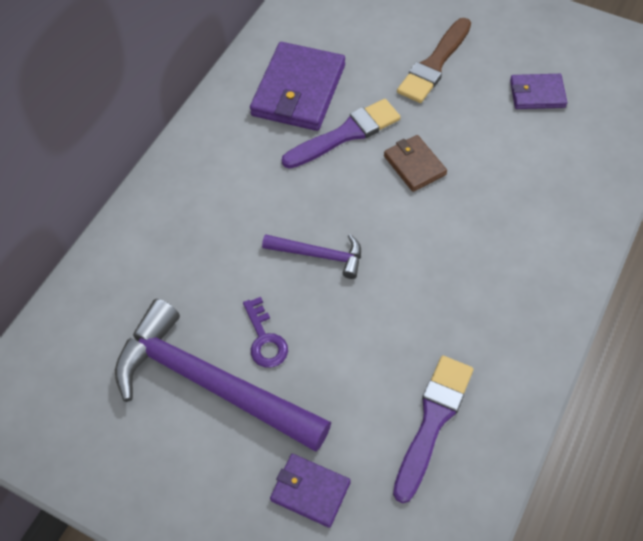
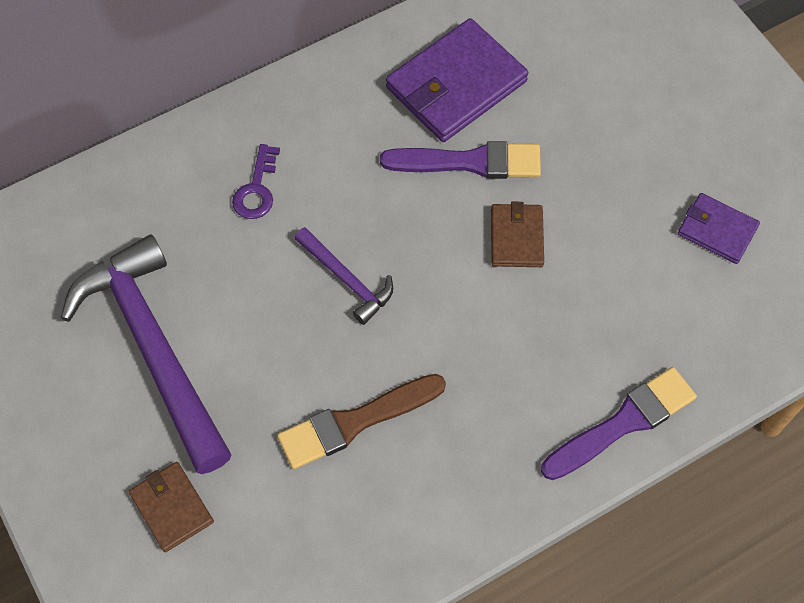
camera: 30 degrees right, 5 degrees up
(265, 339) = (233, 335): purple key -> purple key (257, 189)
(310, 491) = (171, 508): purple wallet -> brown wallet
(433, 421) = (333, 514): purple brush -> purple brush (623, 423)
(434, 64) = (627, 133): brown brush -> brown brush (355, 422)

